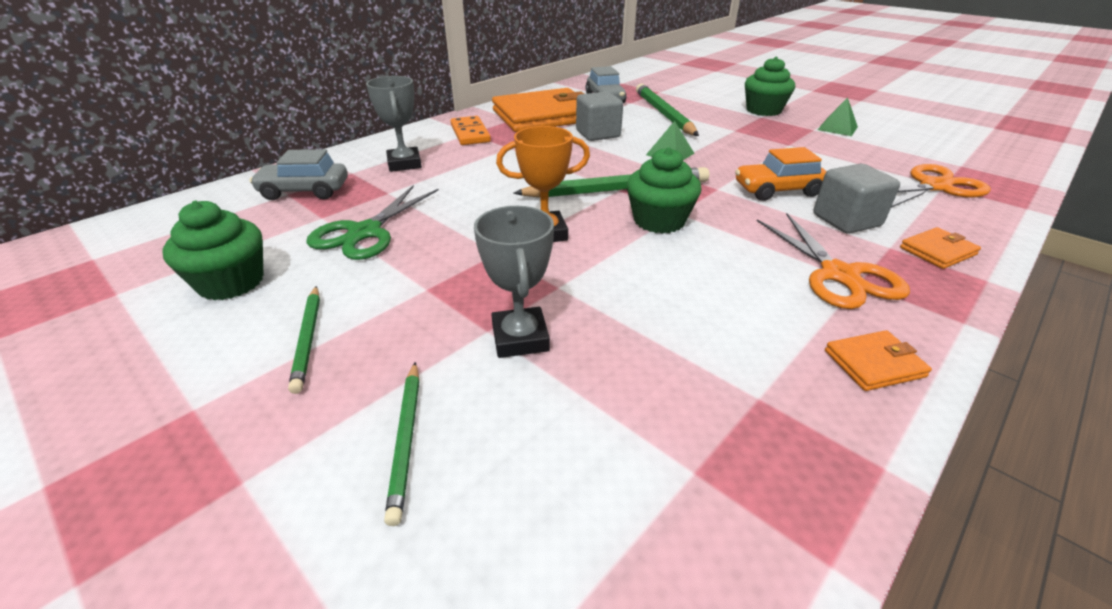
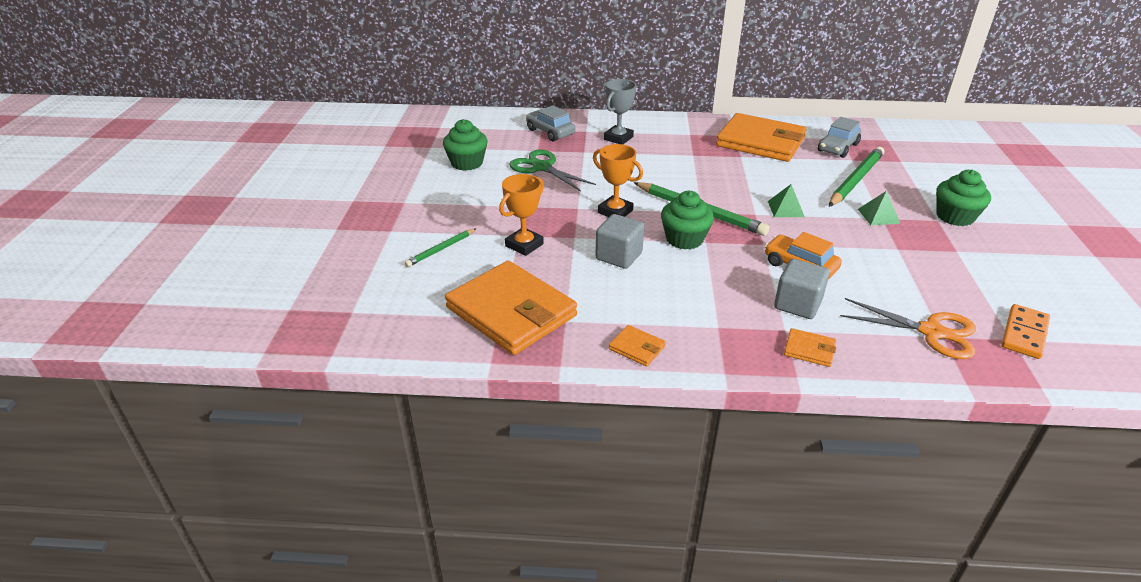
camera: 50 degrees right, 0 degrees up
(308, 339) = (460, 200): green pencil -> none
(365, 232) = (542, 167): green scissors -> green scissors turned 60 degrees clockwise
(470, 133) = (688, 134): orange domino -> orange domino (1024, 334)
(520, 338) = (524, 245): grey trophy -> orange trophy
(598, 134) = (768, 172): grey cube -> grey cube (619, 256)
(687, 447) = (511, 312): none -> orange wallet
(837, 128) = (983, 261): green pyramid -> green pyramid (878, 216)
(839, 275) = (715, 318): orange scissors -> none

